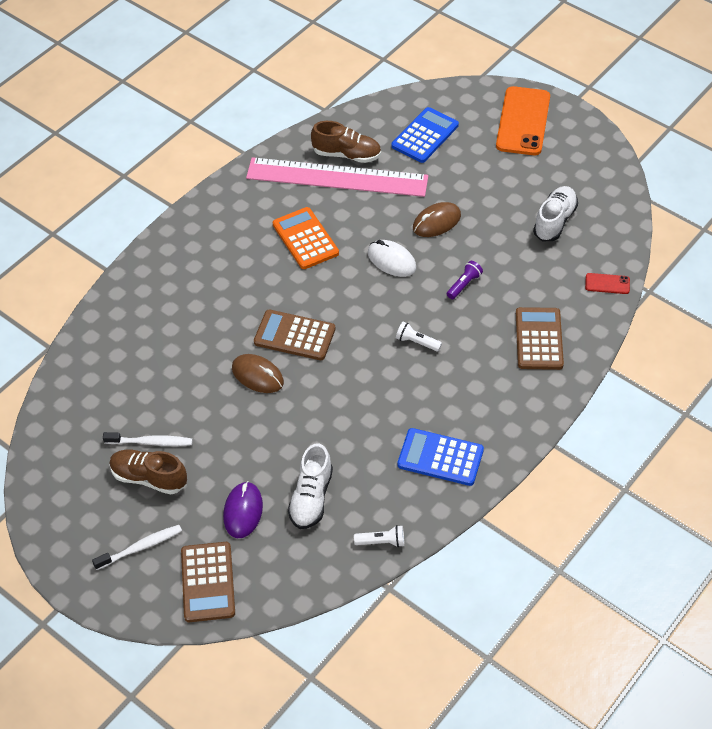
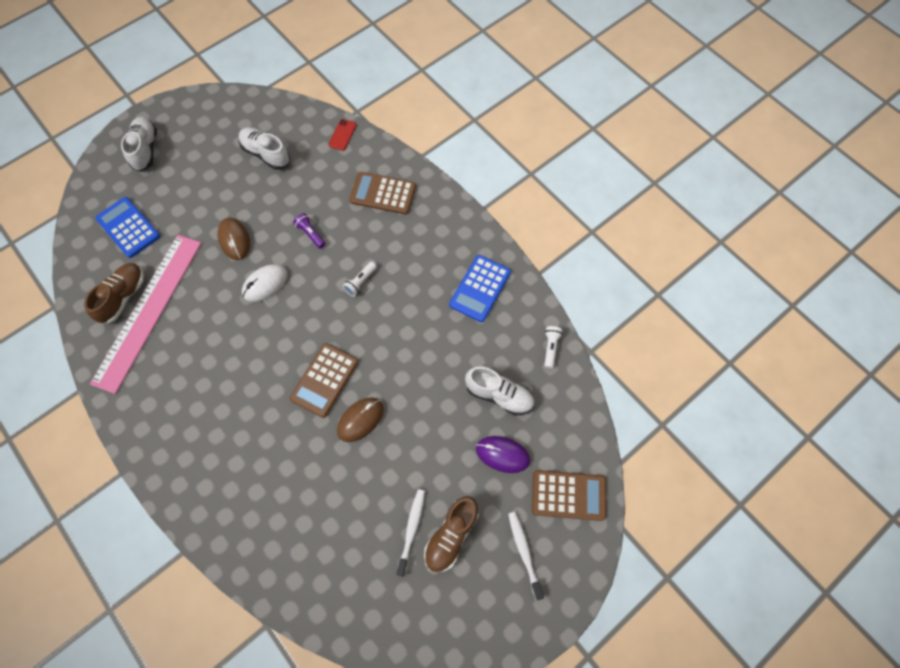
camera: 80 degrees left, 15 degrees up
(305, 239) = (214, 351): orange calculator -> none
(523, 121) = (145, 149): orange phone -> white shoe

